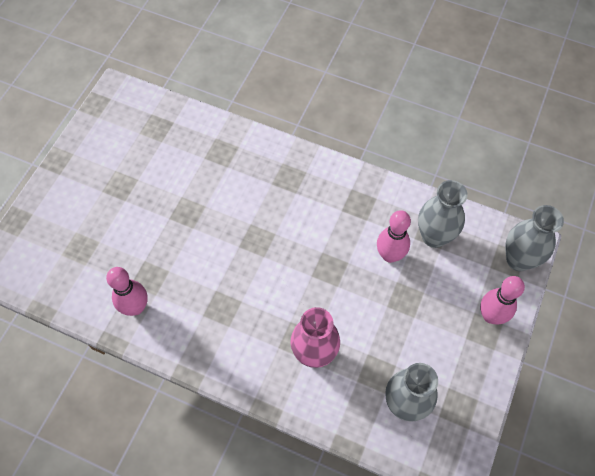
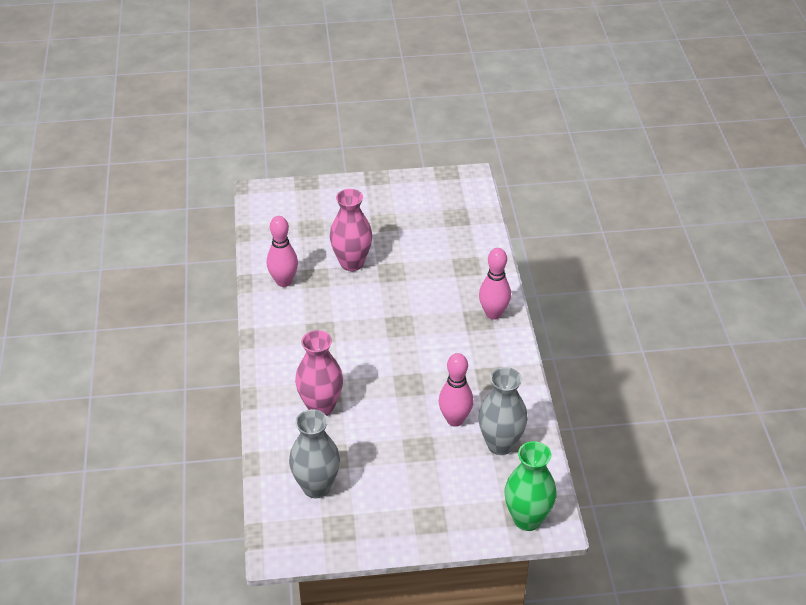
camera: 60 degrees right, 20 degrees down
(153, 238) = (352, 263): none -> pink vase
(491, 316) = (449, 518): pink bowling pin -> pink bowling pin (493, 314)
(518, 260) = (527, 519): grey vase -> green vase

